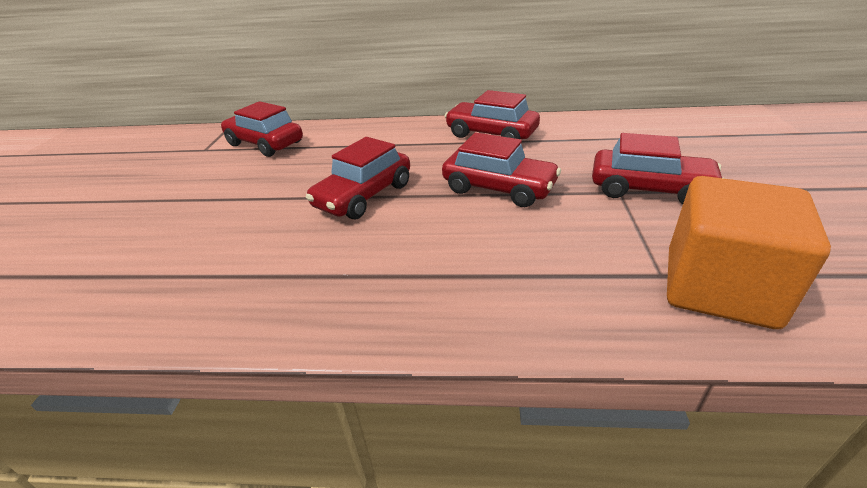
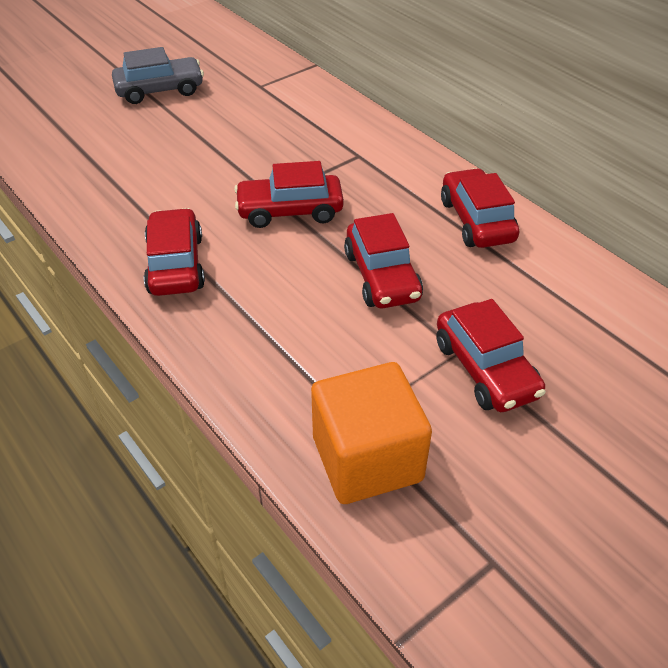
camera: 45 degrees right, 10 degrees up
(99, 193) = (160, 90): none -> grey car
(265, 143) = (303, 108): red car -> red car (176, 264)

